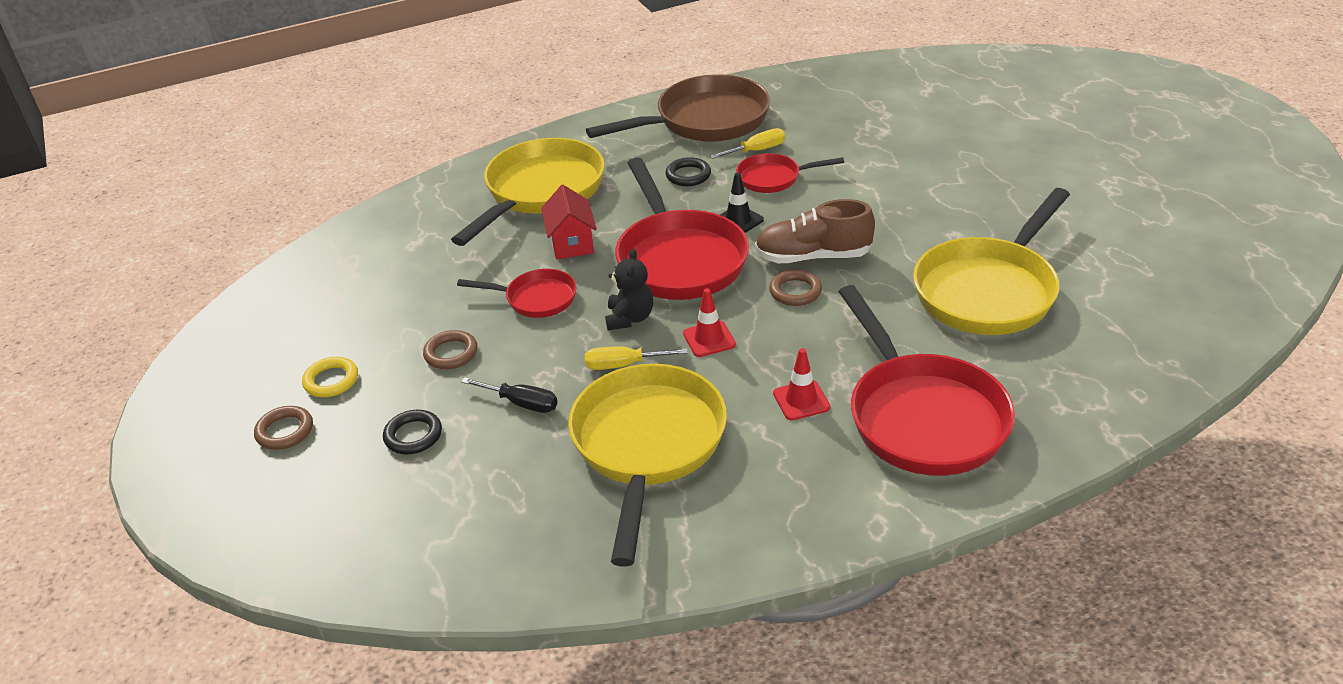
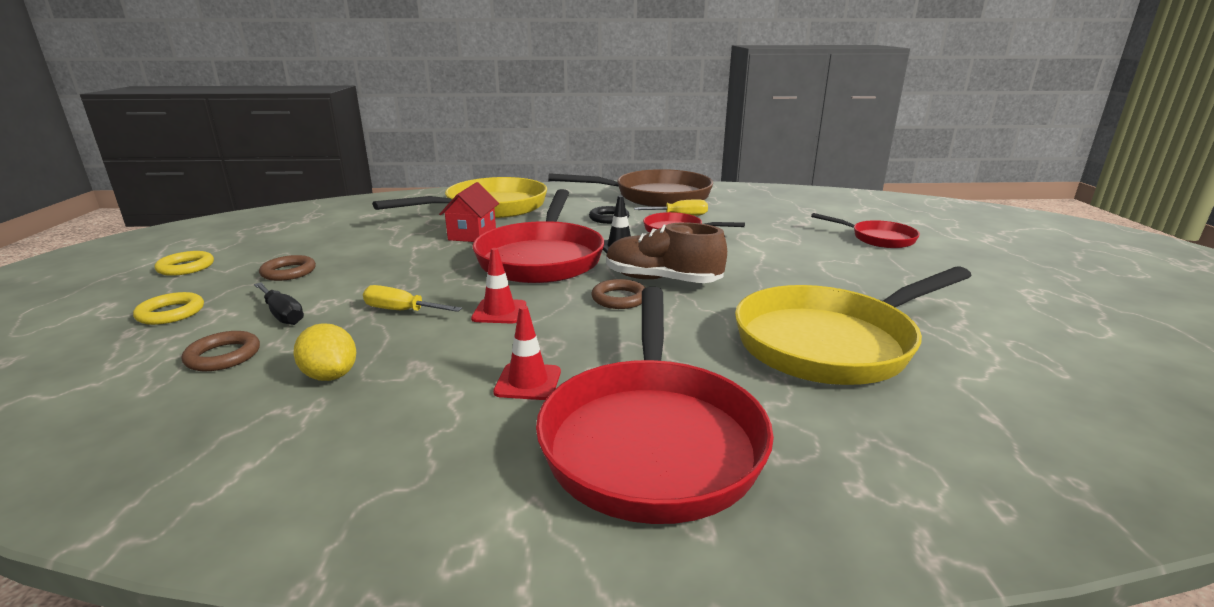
camera: 20 degrees right, 15 degrees down
(285, 431) = (101, 286): brown ring -> brown ring (223, 356)
(413, 435) = (171, 313): black ring -> yellow ring
(536, 299) = (399, 257): red pan -> red pan (878, 238)
(630, 318) = (452, 283): black teddy bear -> none
(647, 445) = (330, 375): yellow pan -> yellow lemon

